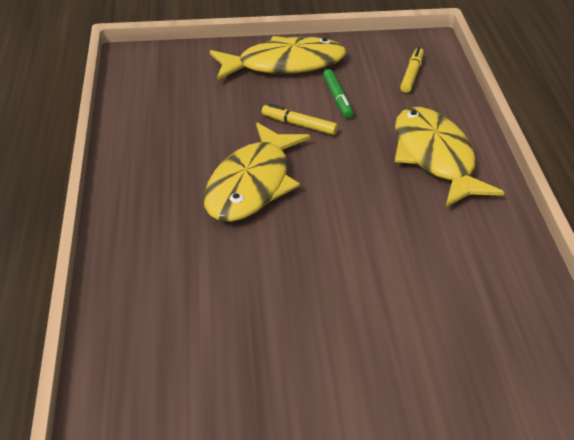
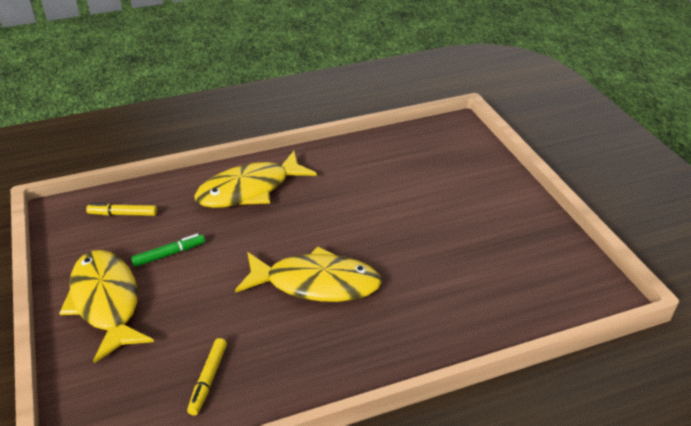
camera: 105 degrees left, 0 degrees up
(299, 125) = (218, 271): yellow marker -> yellow marker (208, 379)

